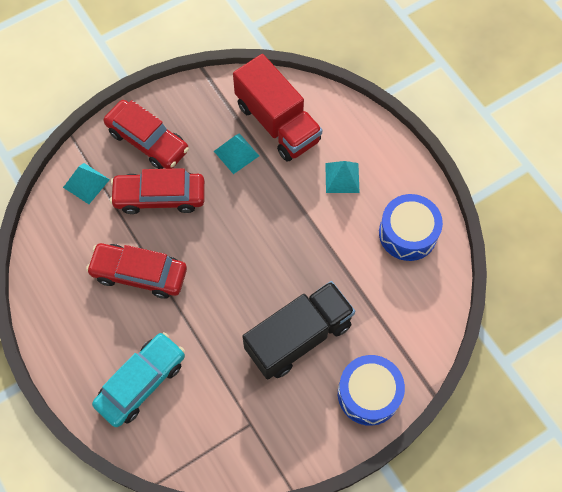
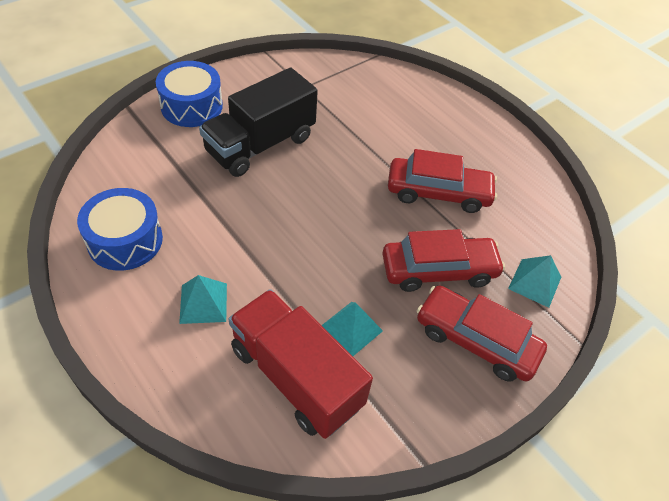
camera: 170 degrees right, 15 degrees down
(141, 382) = (409, 111): turquoise car -> none

